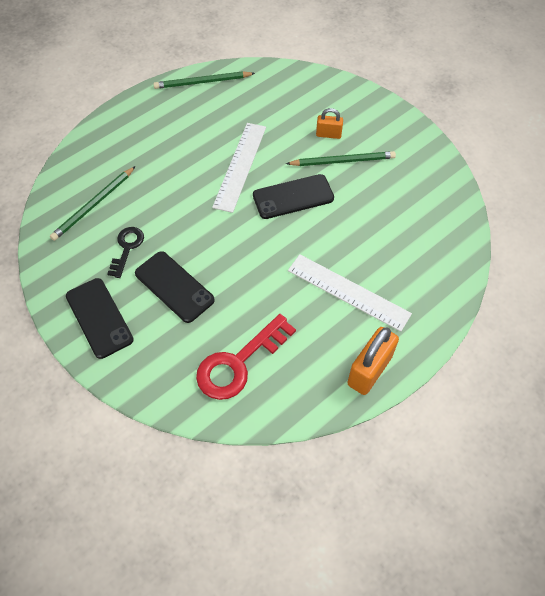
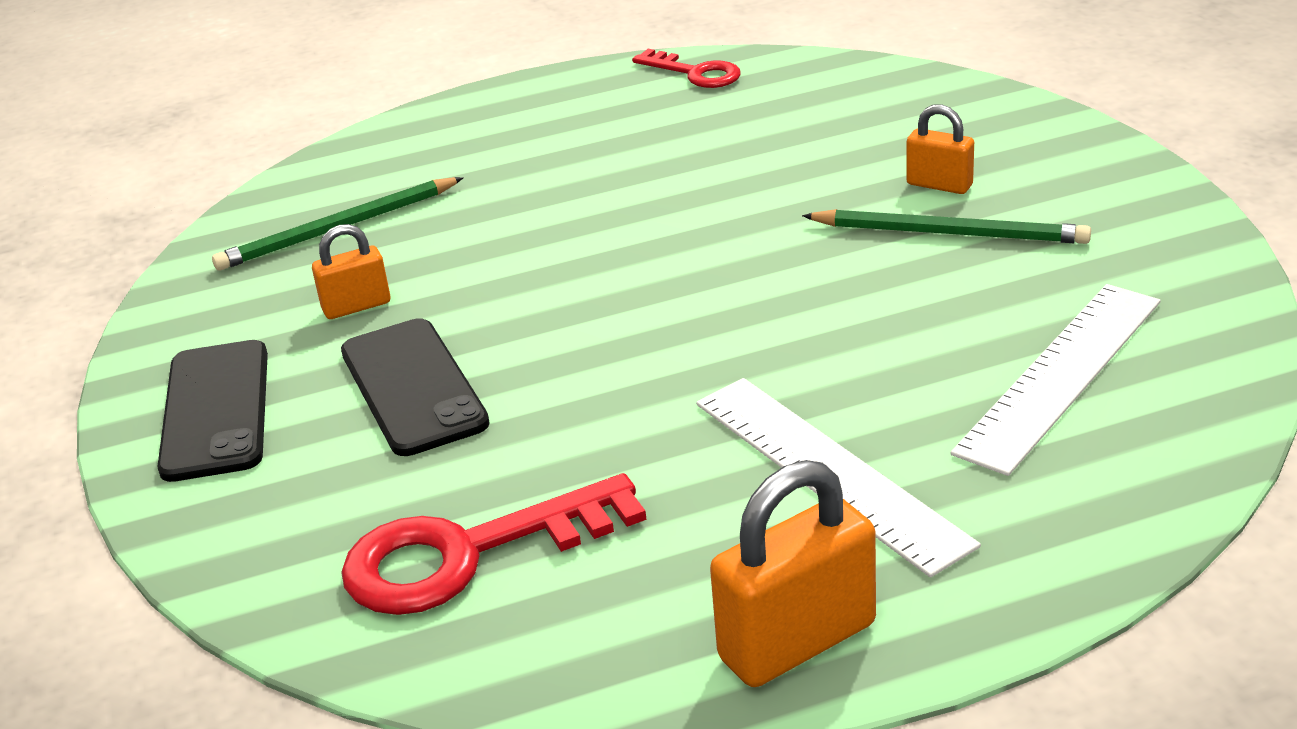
camera: 25 degrees right, 25 degrees down
(127, 248) = (356, 306): black key -> orange padlock
(202, 82) = (695, 73): green pencil -> red key
(240, 166) = (696, 210): white ruler -> white ruler (1061, 375)
(293, 197) = (789, 278): black phone -> none

